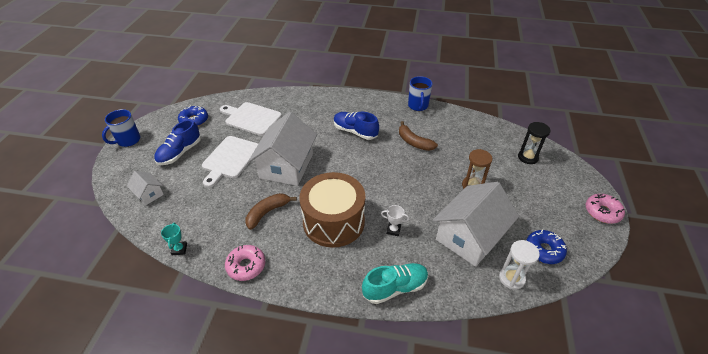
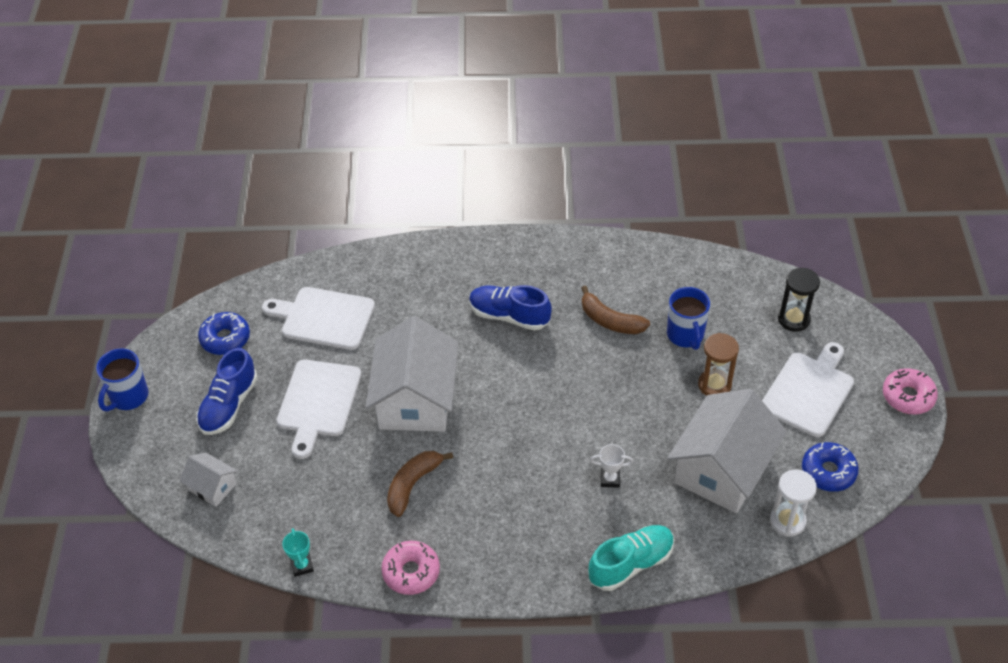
camera: 10 degrees left, 5 degrees up
(333, 221) = (518, 481): brown drum -> none
(418, 106) = (603, 246): blue mug -> blue mug (685, 335)
(534, 198) = (809, 391): none -> white cutting board

